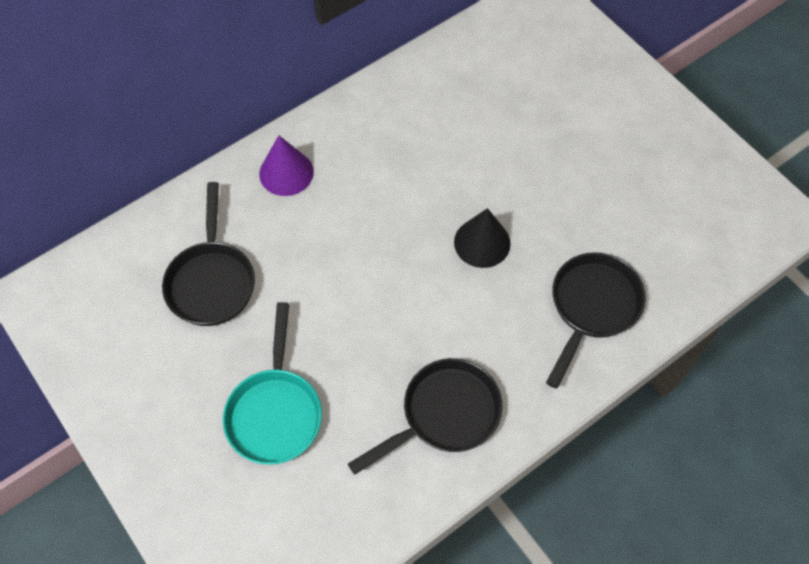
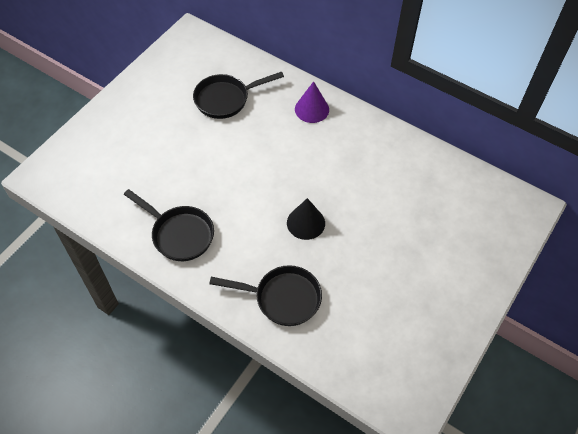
camera: 70 degrees right, 5 degrees down
(275, 412) = (156, 153): turquoise pan -> none

